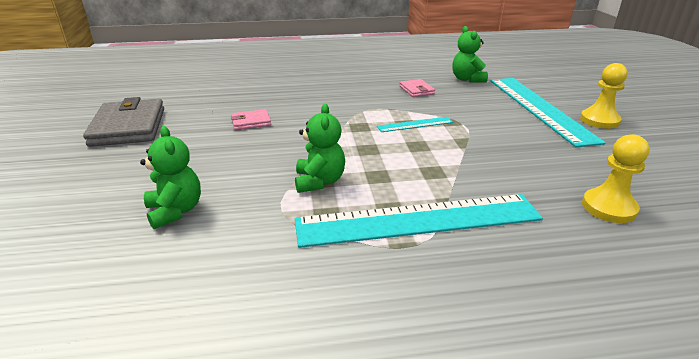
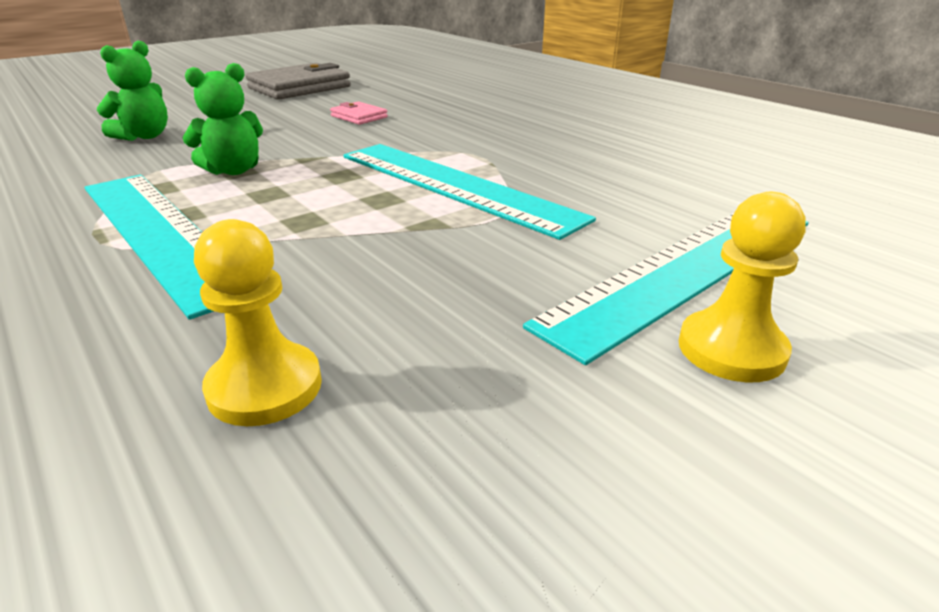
camera: 60 degrees right, 0 degrees up
(415, 124) = (454, 186): turquoise ruler -> turquoise ruler, size x2.25
(416, 90) = (593, 165): pink wallet -> none
(467, 79) = (718, 189): green teddy bear -> none

